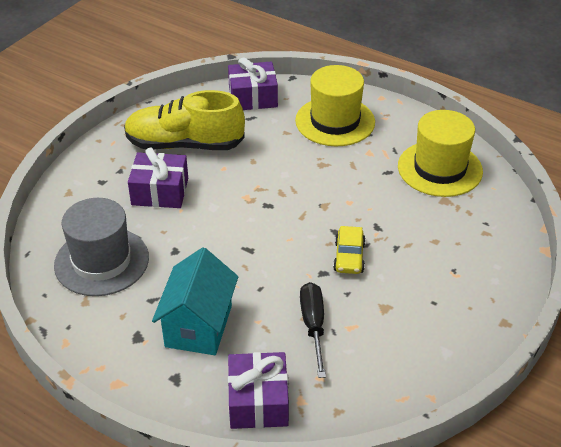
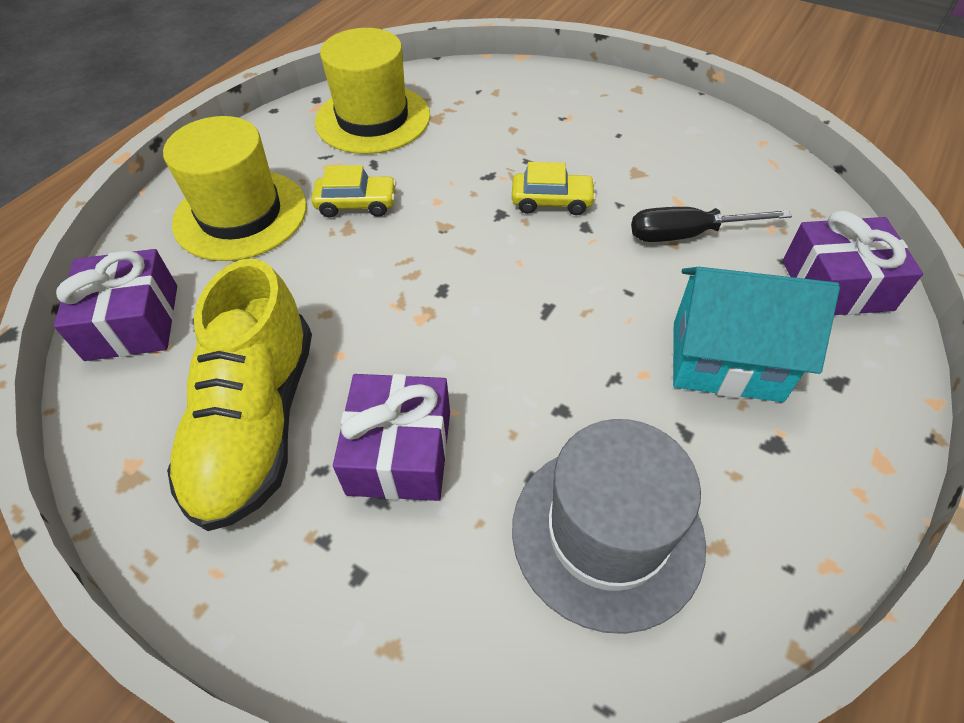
camera: 90 degrees left, 10 degrees up
(345, 166) = (356, 204): none -> yellow car

